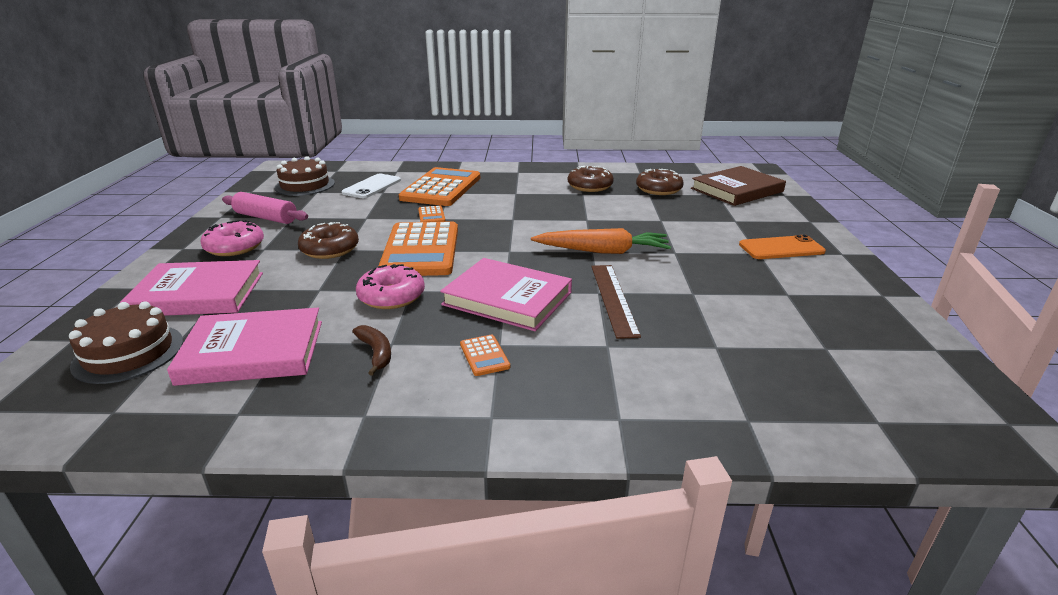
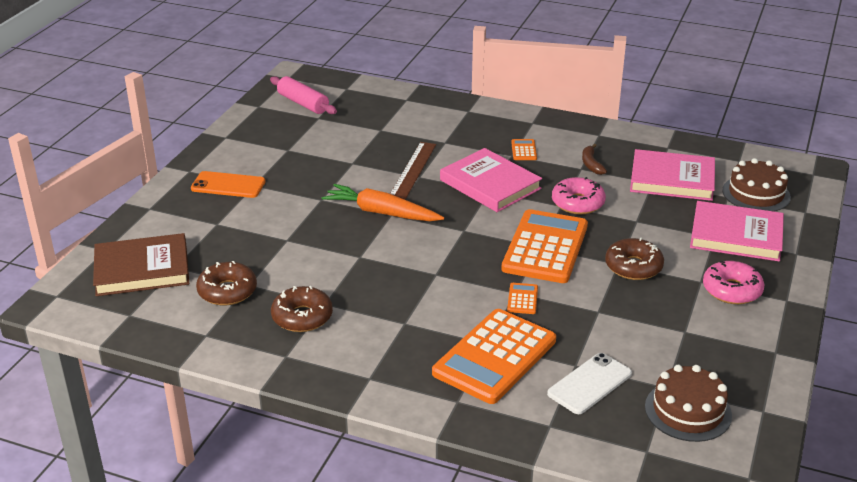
camera: 160 degrees left, 5 degrees up
(266, 218) = (717, 337): pink rolling pin -> pink rolling pin (303, 103)

